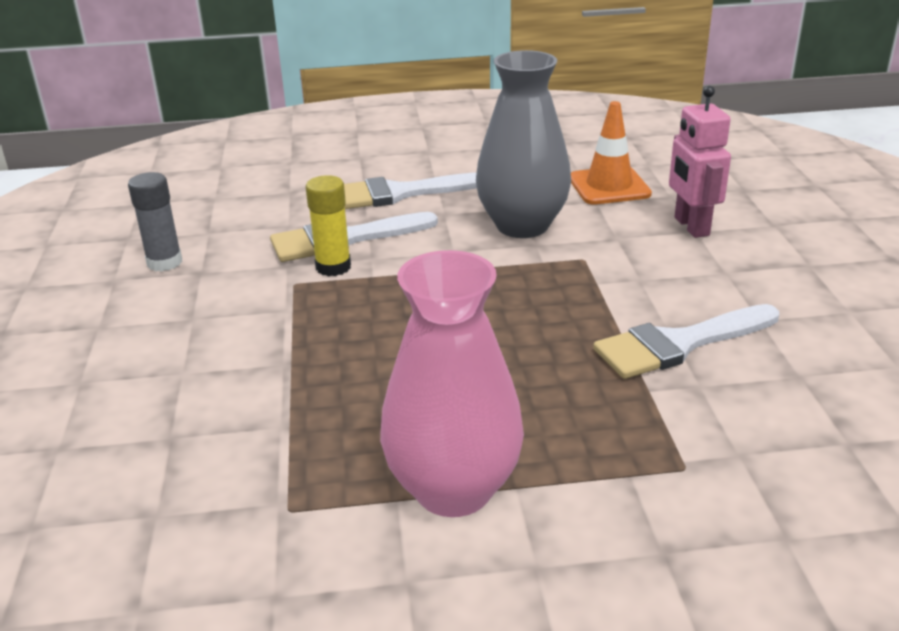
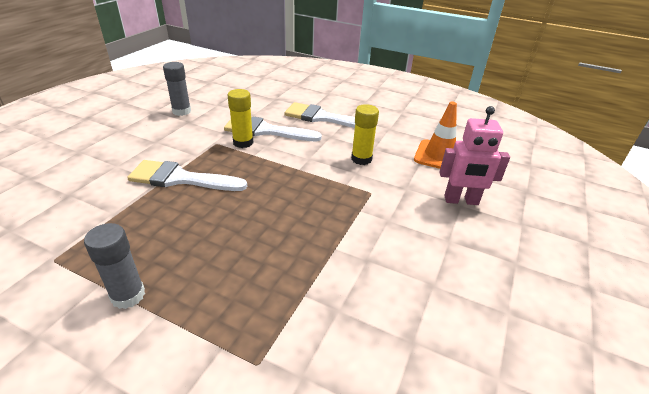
camera: 30 degrees right, 5 degrees up
(453, 489) = (128, 295): pink vase -> grey glue stick
(522, 226) = (361, 159): grey vase -> yellow glue stick
(678, 344) = (359, 274): white brush -> white brush (180, 179)
(691, 226) = (461, 201): pink robot -> pink robot turned 105 degrees counterclockwise

